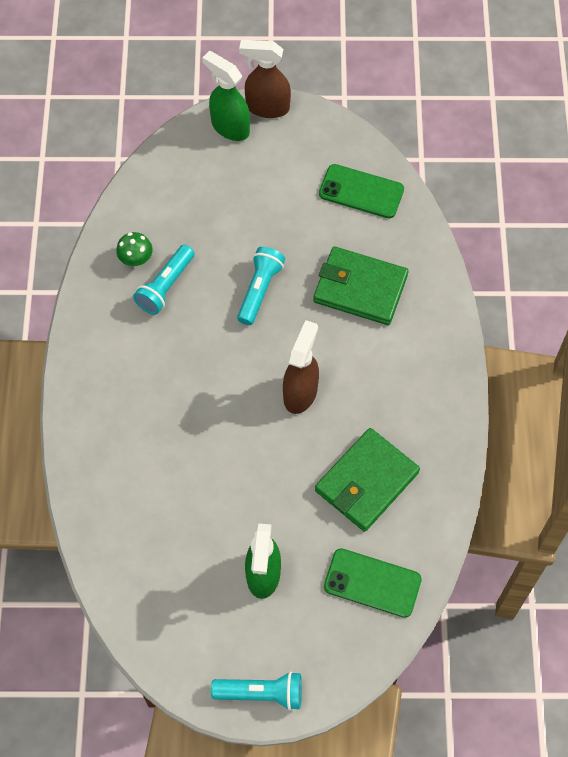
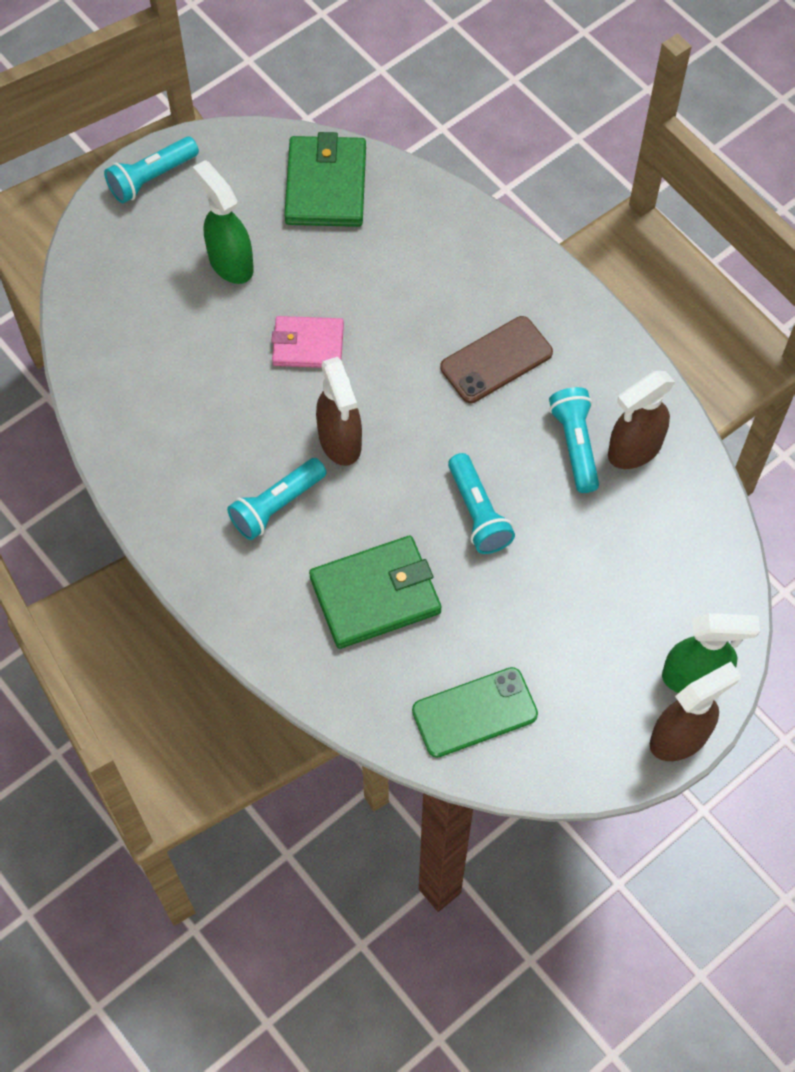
camera: 140 degrees right, 0 degrees up
(136, 259) = (634, 450): green mushroom -> brown spray bottle
(158, 371) = (496, 360): none -> brown phone
(264, 472) = (308, 345): none -> pink wallet
(366, 481) = (202, 406): green wallet -> green wallet (326, 186)
(372, 583) = (125, 324): green phone -> none
(373, 382) = (276, 505): none -> turquoise flashlight

